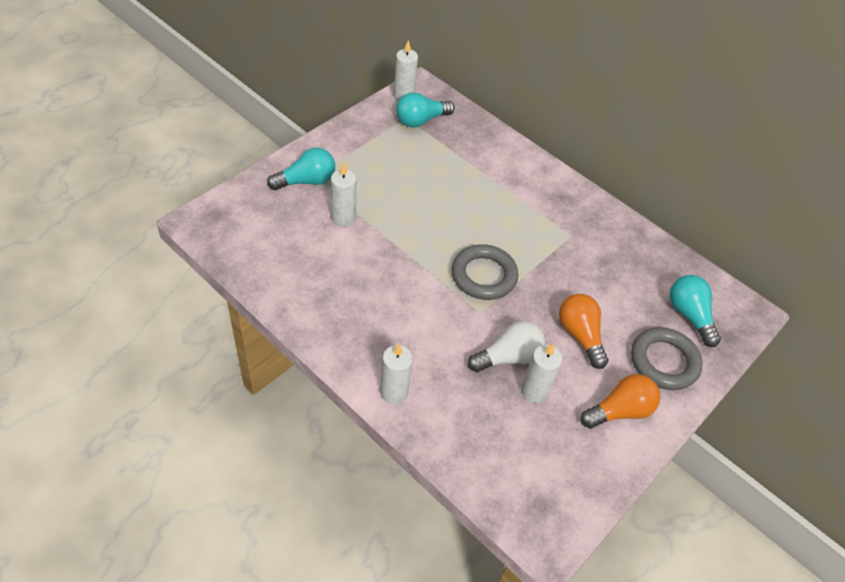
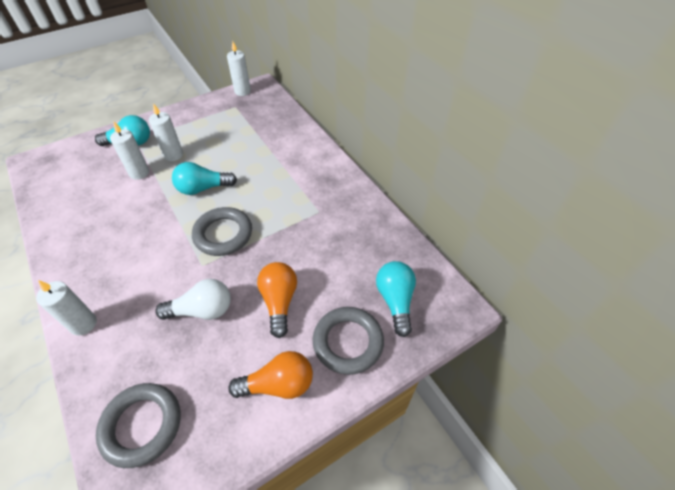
camera: 20 degrees right, 0 degrees up
(421, 120) = (245, 109): turquoise light bulb -> turquoise light bulb (203, 188)
(514, 470) = (142, 425): none -> grey ring
(534, 391) = (207, 347): white candle -> white candle (173, 155)

